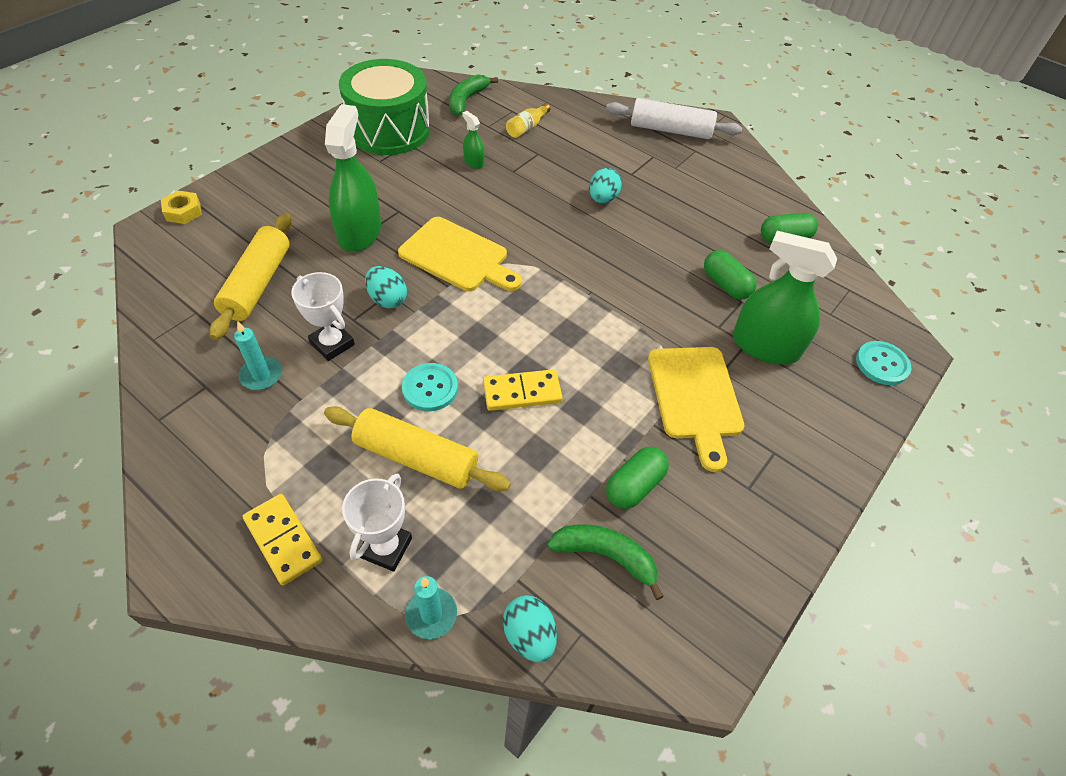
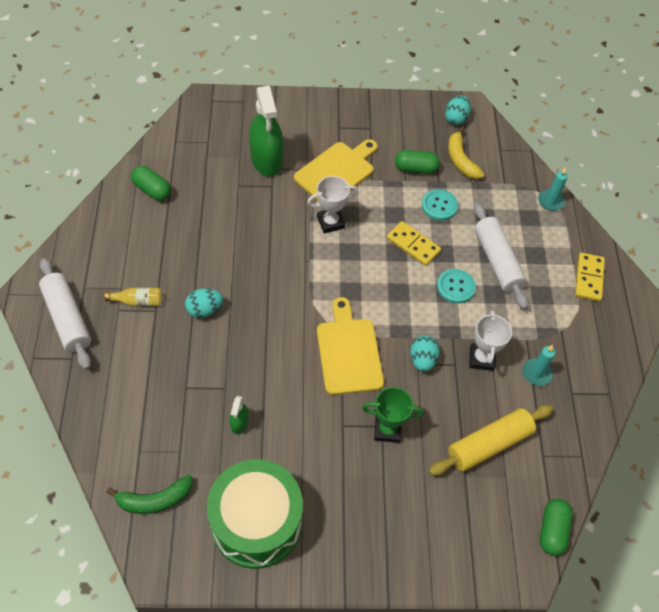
camera: 130 degrees left, 5 degrees up
(183, 211) = (490, 570): yellow nut -> none
(359, 232) = (387, 429): green spray bottle -> green trophy
(386, 547) = (547, 238): white trophy -> white trophy (330, 222)
(416, 457) = (497, 261): yellow rolling pin -> white rolling pin
(526, 128) = (156, 421): yellow bottle -> yellow bottle (138, 301)
(529, 635) = (520, 165): turquoise egg -> turquoise egg (456, 118)
(605, 556) = (461, 160): green banana -> yellow banana
(725, 285) = (231, 199): green capsule -> green capsule (552, 530)
(882, 364) = (230, 107): turquoise button -> turquoise button (439, 206)

